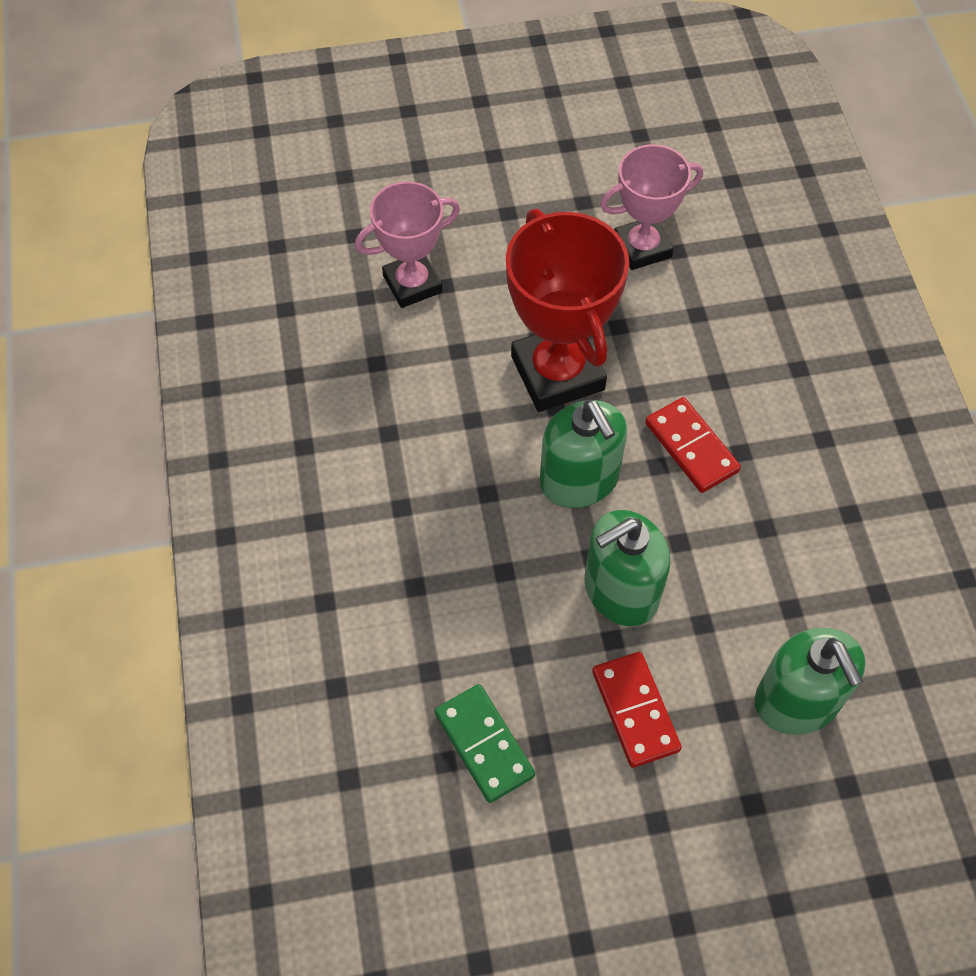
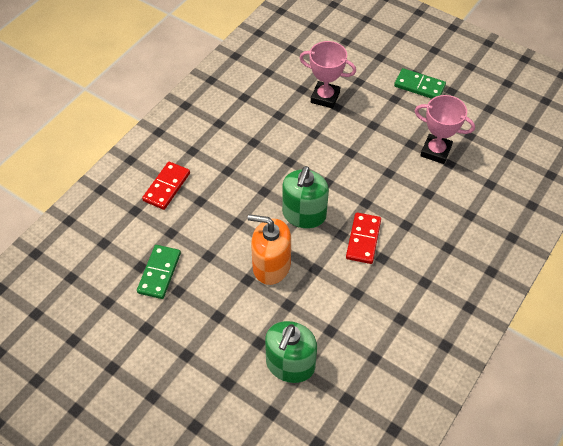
camera: 45 degrees right, 5 degrees down
(519, 169) = (419, 86): none -> green domino
(557, 373) = (342, 170): red trophy -> none
(620, 590) = (271, 266): green soap dispenser -> orange soap dispenser
(635, 711) = (225, 311): red domino -> red domino (166, 187)

